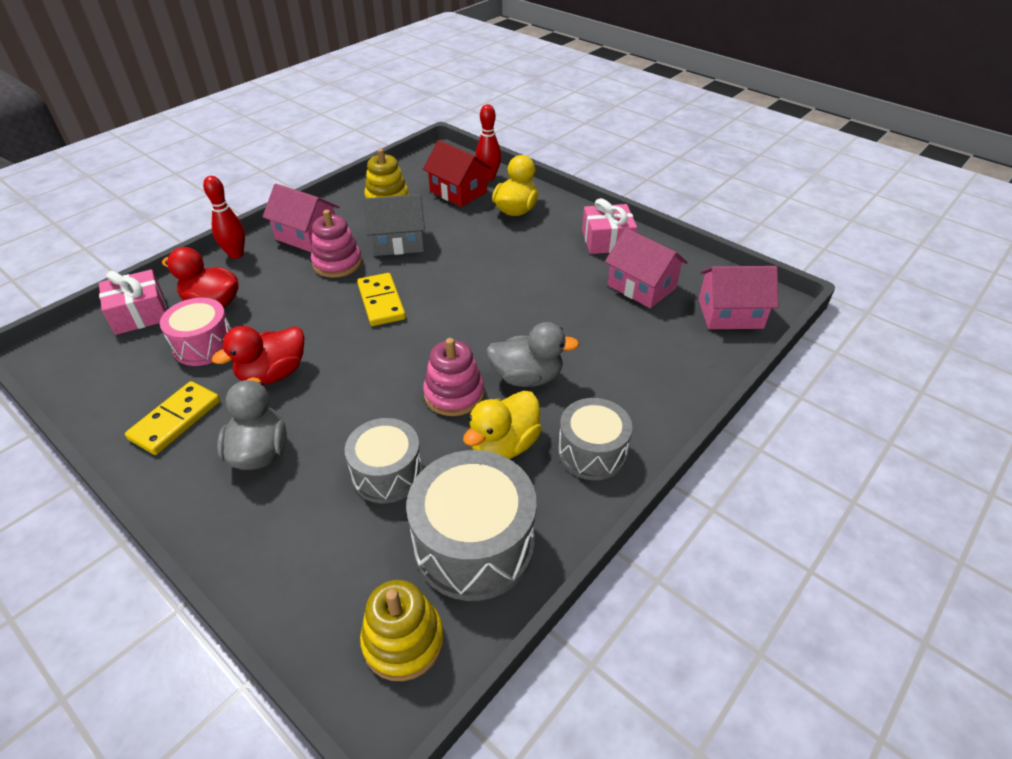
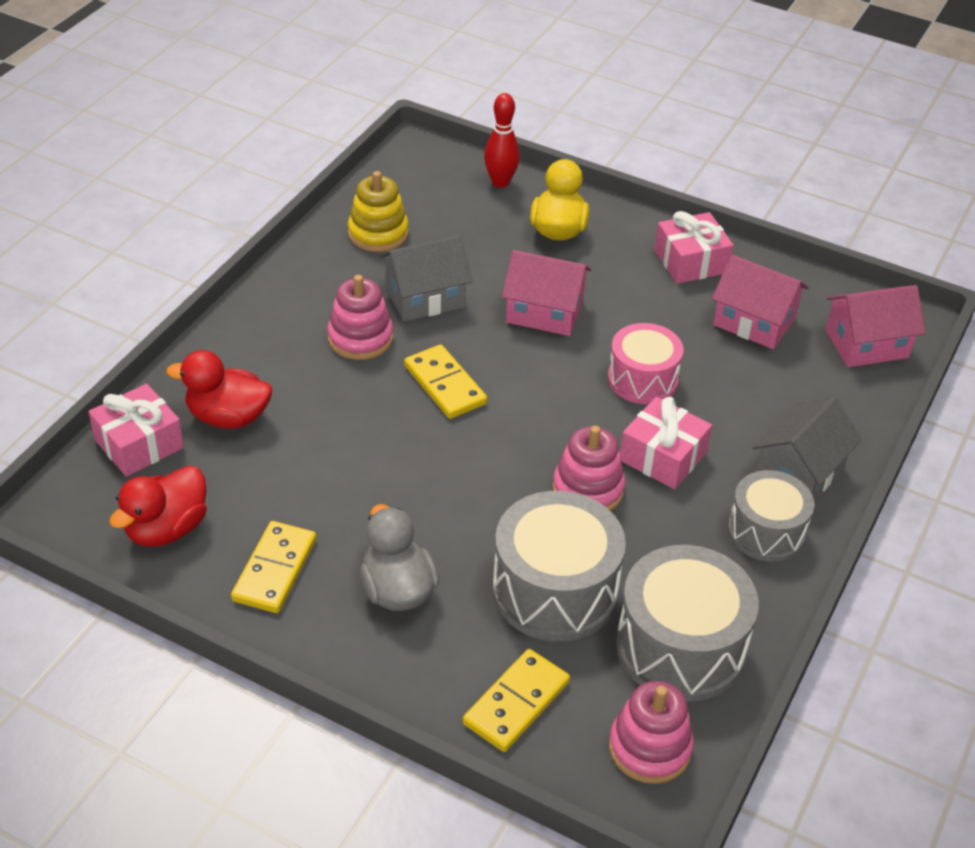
camera: 15 degrees left, 0 degrees up
(204, 345) = (251, 473): pink drum -> pink drum (642, 379)
(236, 254) = (216, 343): red bowling pin -> none
(273, 374) = (360, 497): red duck -> red duck (167, 529)
(304, 570) = (516, 703): none -> yellow domino
(307, 236) = (297, 303): pink house -> pink house (544, 312)
(387, 473) = (555, 590): grey drum -> grey drum, size x1.56
(403, 640) = (649, 748): yellow stacking toy -> pink stacking toy
(458, 192) = (469, 210): red house -> none
(504, 445) = (668, 539): yellow duck -> none
(527, 377) = (662, 456): grey duck -> pink gift
(639, 406) = (799, 472): none -> grey house

